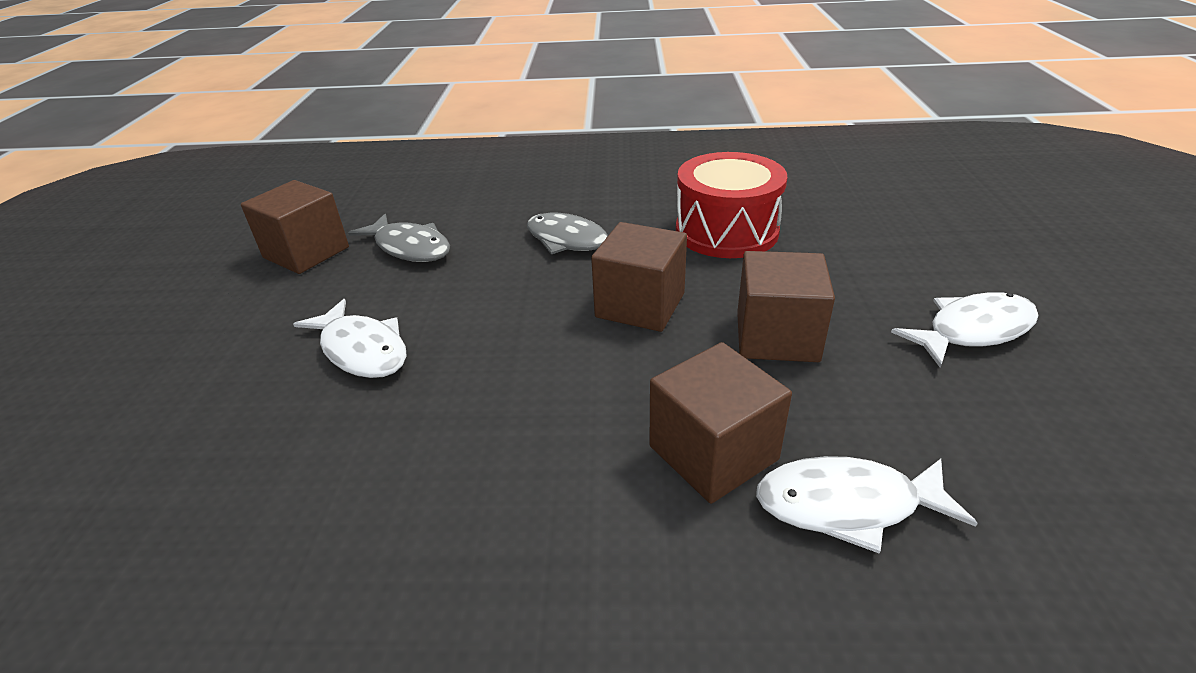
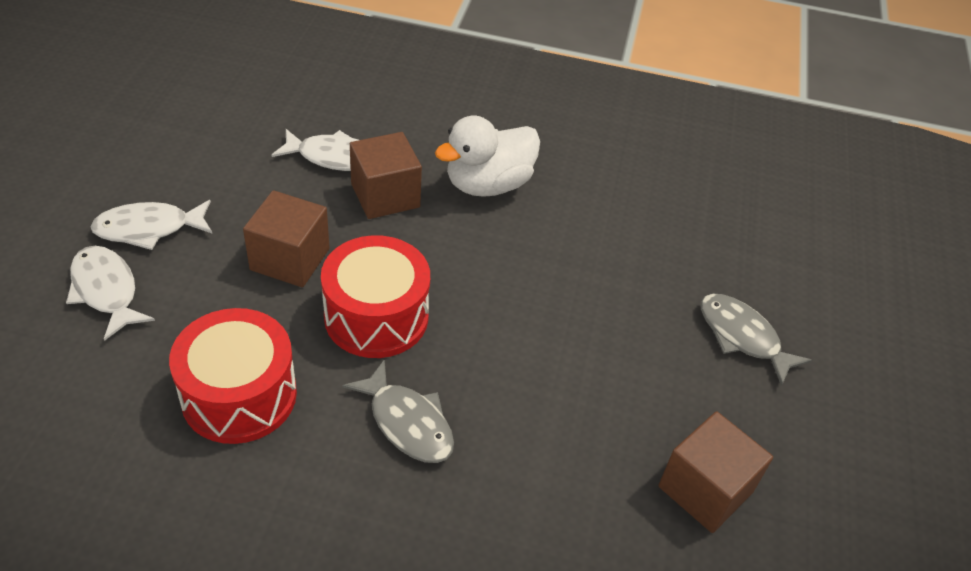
camera: 175 degrees left, 10 degrees up
(362, 350) = (611, 328): white fish -> white fish (106, 291)
(409, 247) = (587, 465): grey fish -> grey fish (742, 337)
(548, 522) = (488, 184): none -> white duck
(640, 305) = (376, 316): brown cube -> red drum

